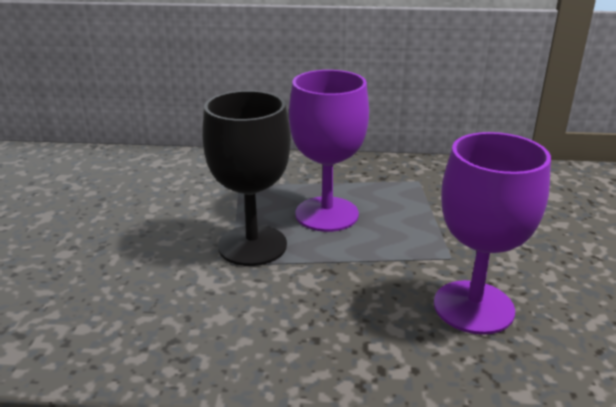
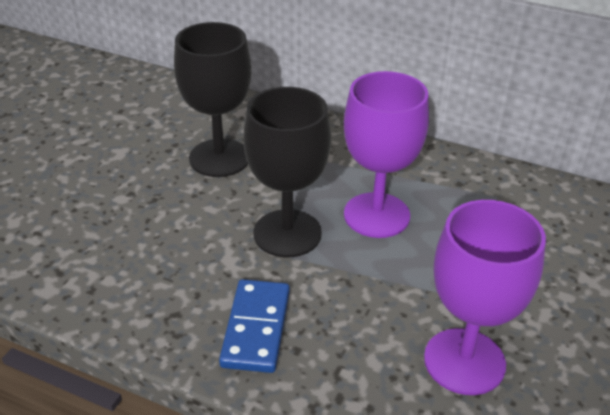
camera: 20 degrees right, 10 degrees up
(153, 200) = (219, 158): none -> black goblet
(265, 331) = (256, 328): none -> blue domino

